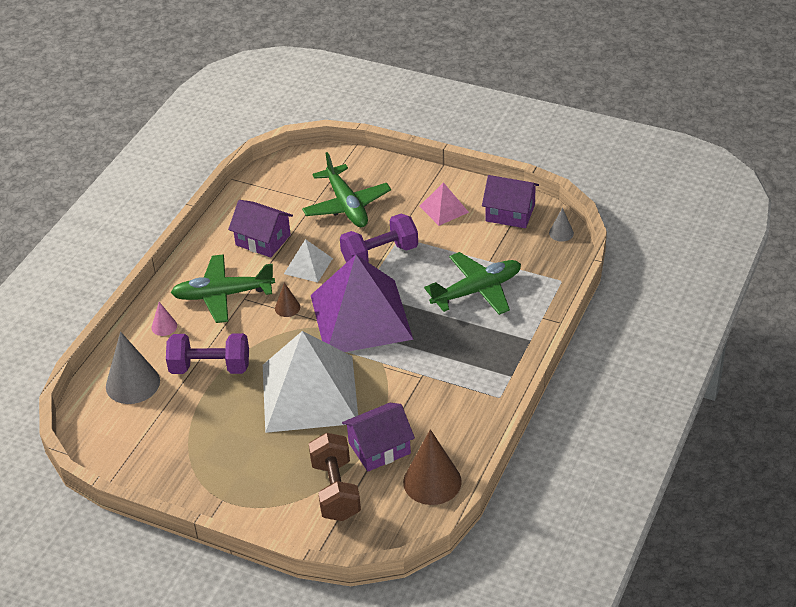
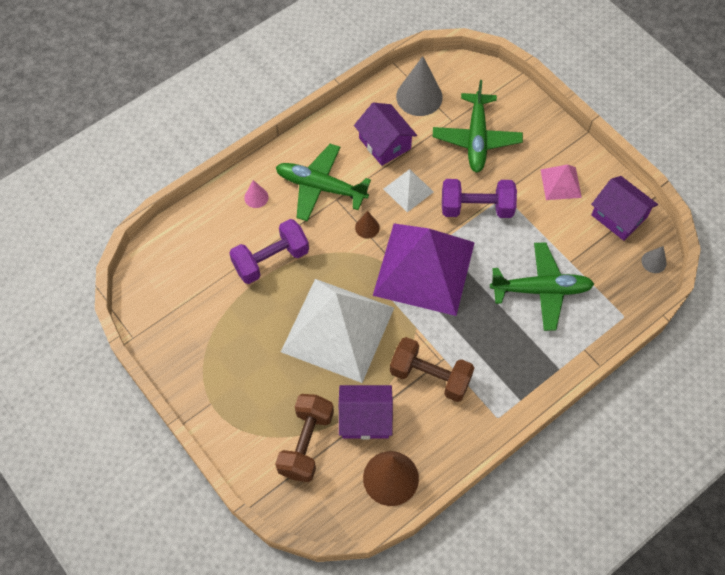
camera: 25 degrees right, 20 degrees up
(132, 383) = (201, 245): grey cone -> grey cone (419, 97)
(210, 367) = (271, 260): purple dumbbell -> purple dumbbell turned 60 degrees counterclockwise
(419, 392) = (430, 376): none -> brown dumbbell

